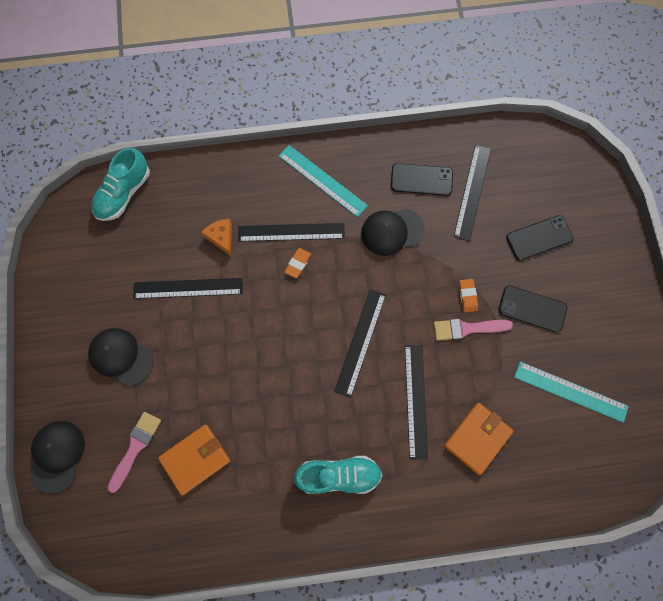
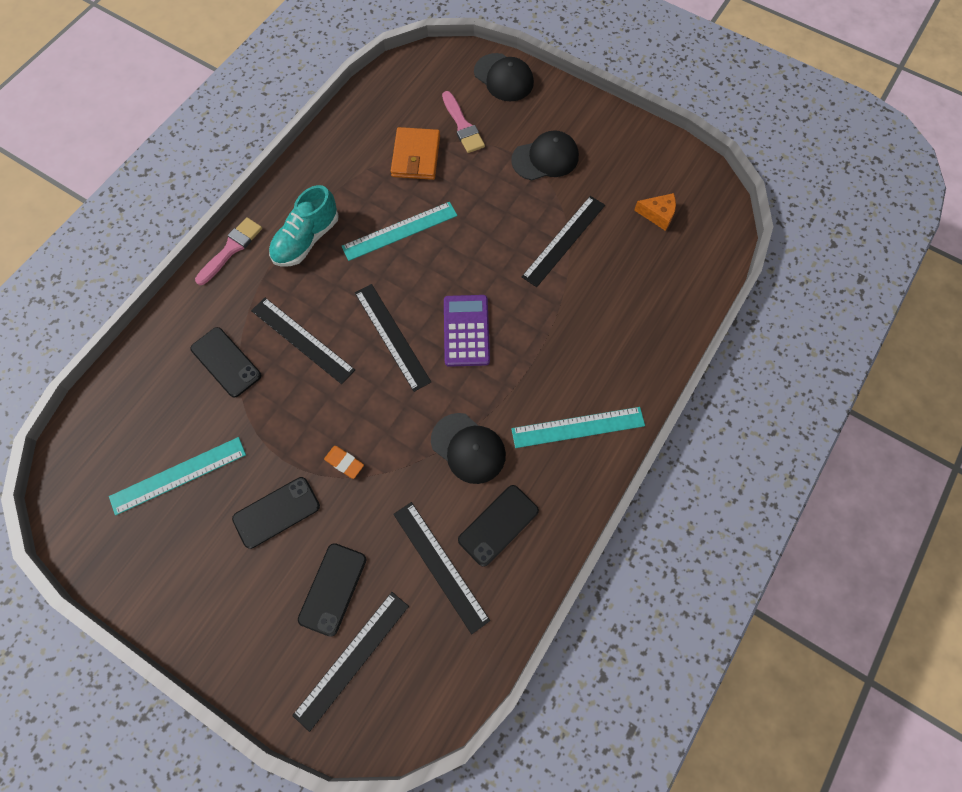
camera: 130 degrees right, 5 degrees down
(124, 193) = (703, 250): turquoise shoe -> none
(221, 237) = (591, 297): orange cheese -> orange cheese (658, 214)
(273, 411) = (400, 231): none -> turquoise ruler
(291, 232) = (546, 358): black ruler -> black ruler (352, 659)
(298, 264) = (510, 341): orange eraser -> none
(314, 297) = (466, 331): none -> purple calculator
(392, 231) = (468, 448): black cap -> black cap turned 105 degrees clockwise
(467, 328) = (317, 435): pink brush -> pink brush (231, 249)
(477, 438) = (226, 362): orange wallet -> black phone

